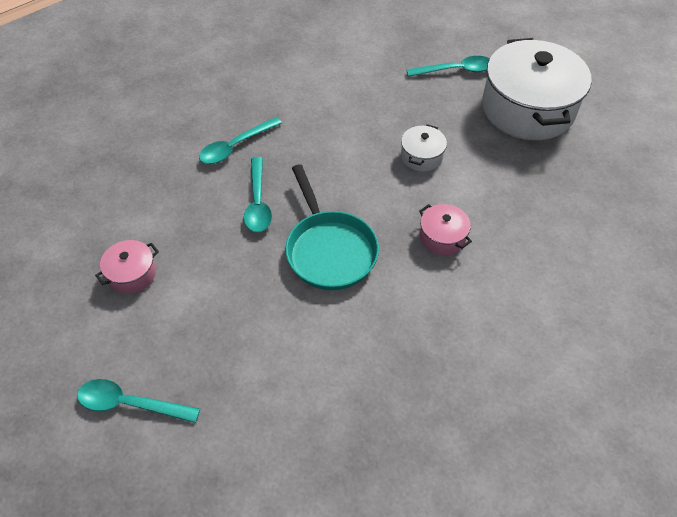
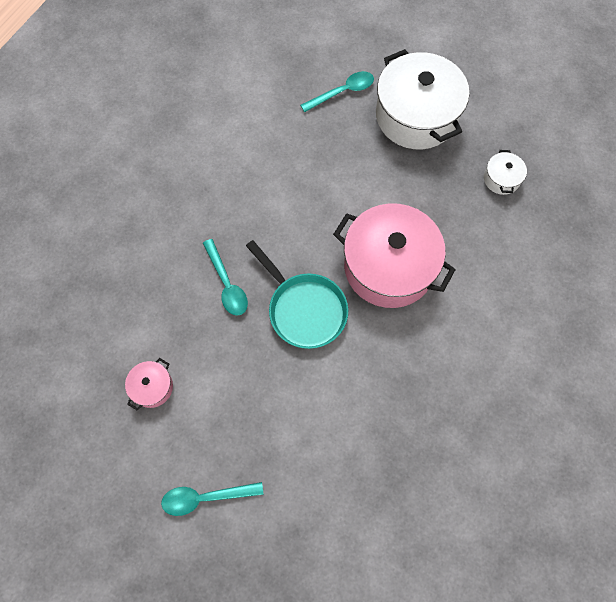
camera: 20 degrees left, 15 degrees up
(235, 147) = (183, 234): turquoise spoon -> none
(421, 156) = (345, 193): white pot -> white pot (501, 179)
(442, 237) = (389, 267): pink pot -> pink pot, size x2.32

